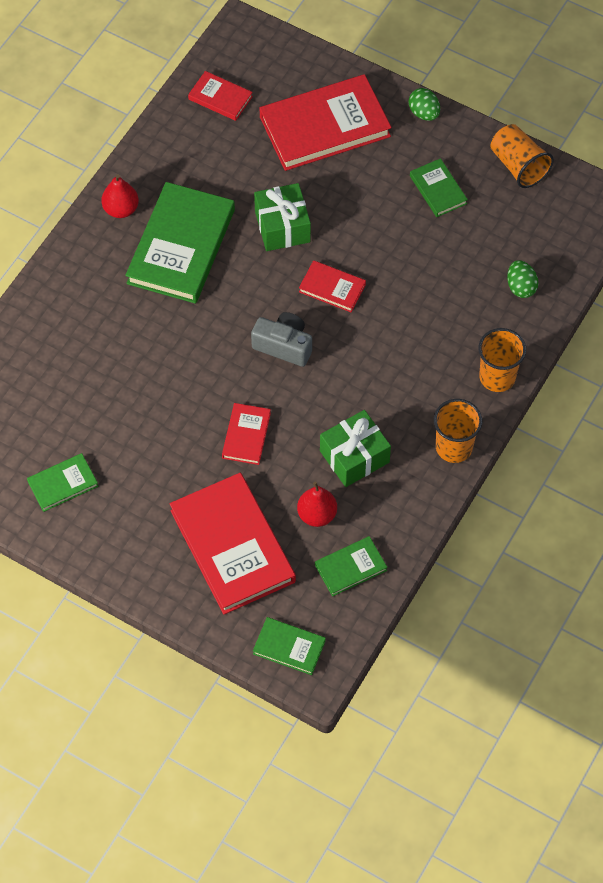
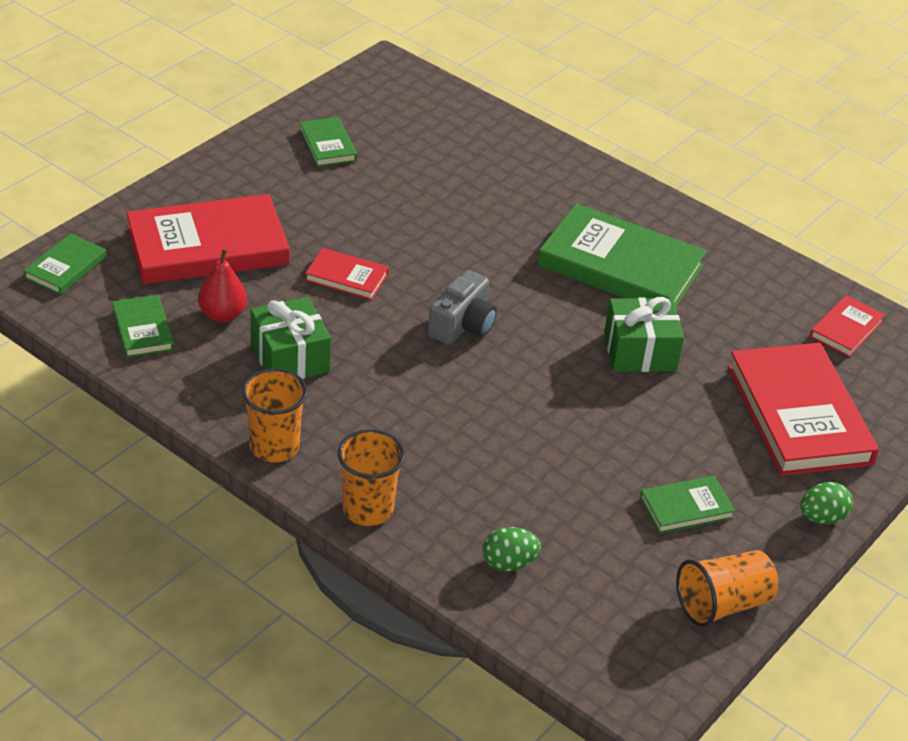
camera: 95 degrees right, 20 degrees down
(121, 209) = (679, 228): red pear -> none
(332, 288) = (539, 379): red book -> none

